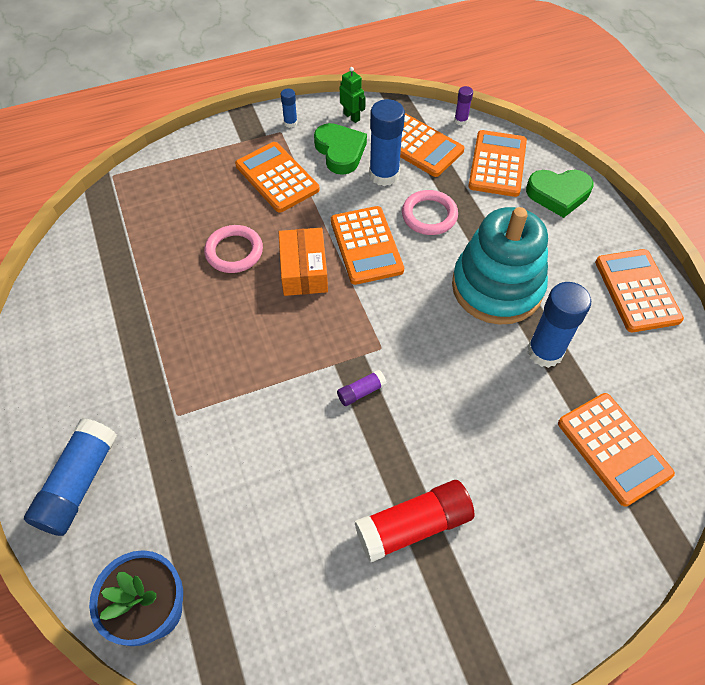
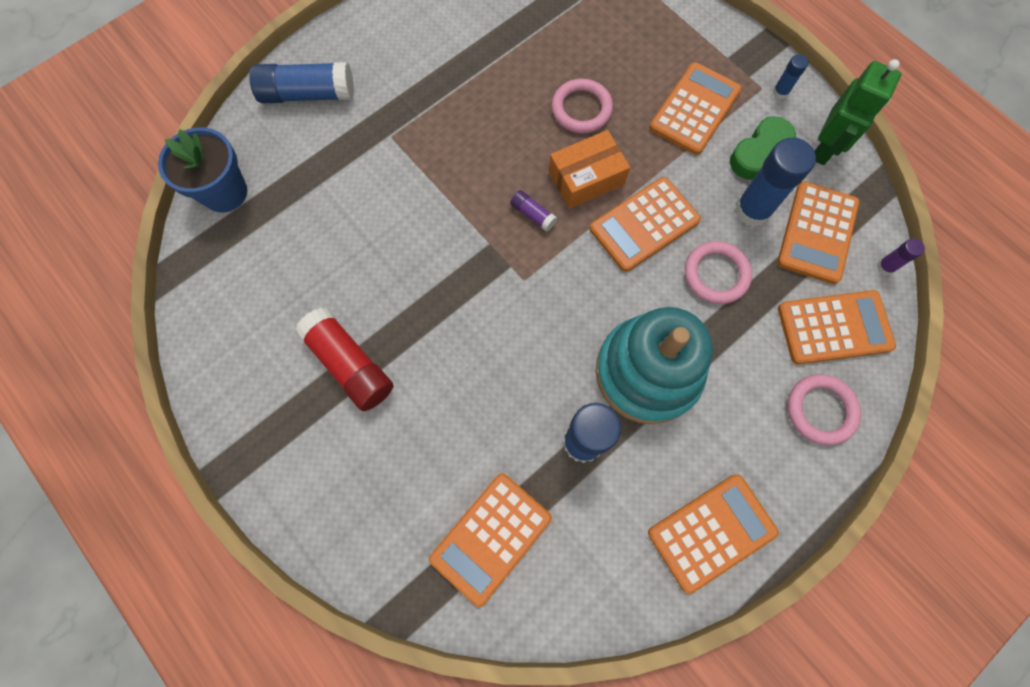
camera: 70 degrees right, 15 degrees up
(352, 117) = (824, 148): green robot -> green robot, size x1.69
(361, 392) = (468, 277): purple glue stick -> purple glue stick (533, 214)
(558, 194) = (820, 410): green heart -> pink ring

